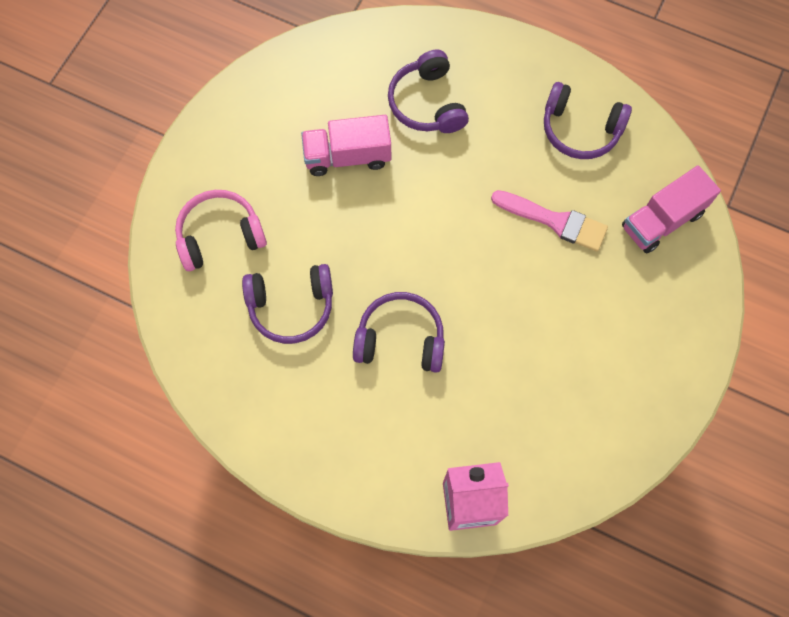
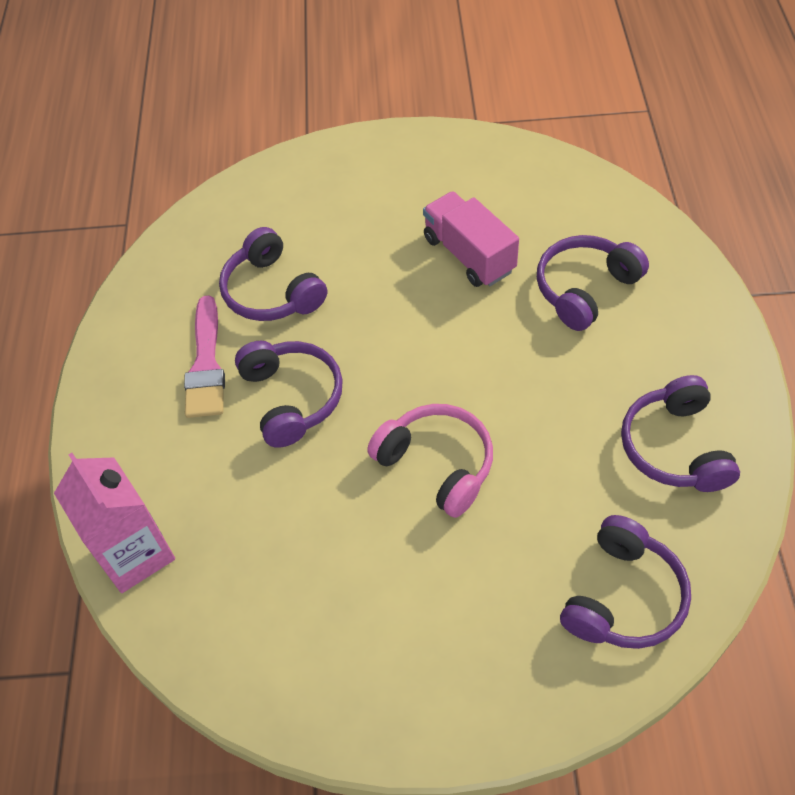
camera: 65 degrees right, 15 degrees down
(220, 236) = (311, 204): pink headphones -> pink headphones (436, 465)
(554, 221) = (533, 477): pink brush -> pink brush (206, 364)
(662, 220) = (623, 596): pink truck -> purple headphones

